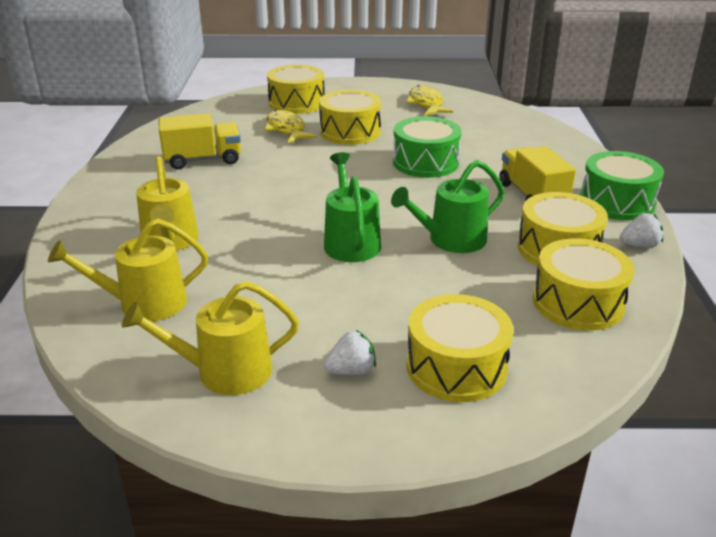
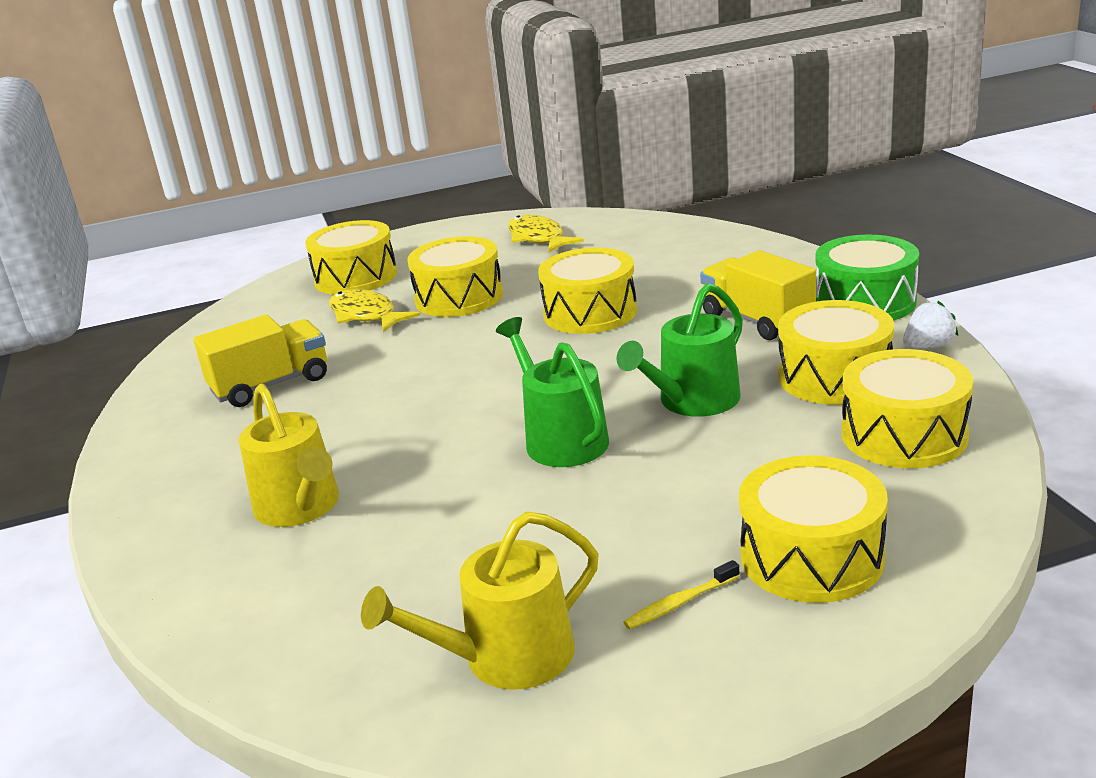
camera: 15 degrees left, 5 degrees down
(144, 303) = (322, 602): yellow watering can -> none
(351, 370) = (680, 603): white strawberry -> yellow toothbrush
(425, 162) = (590, 312): green drum -> yellow drum

